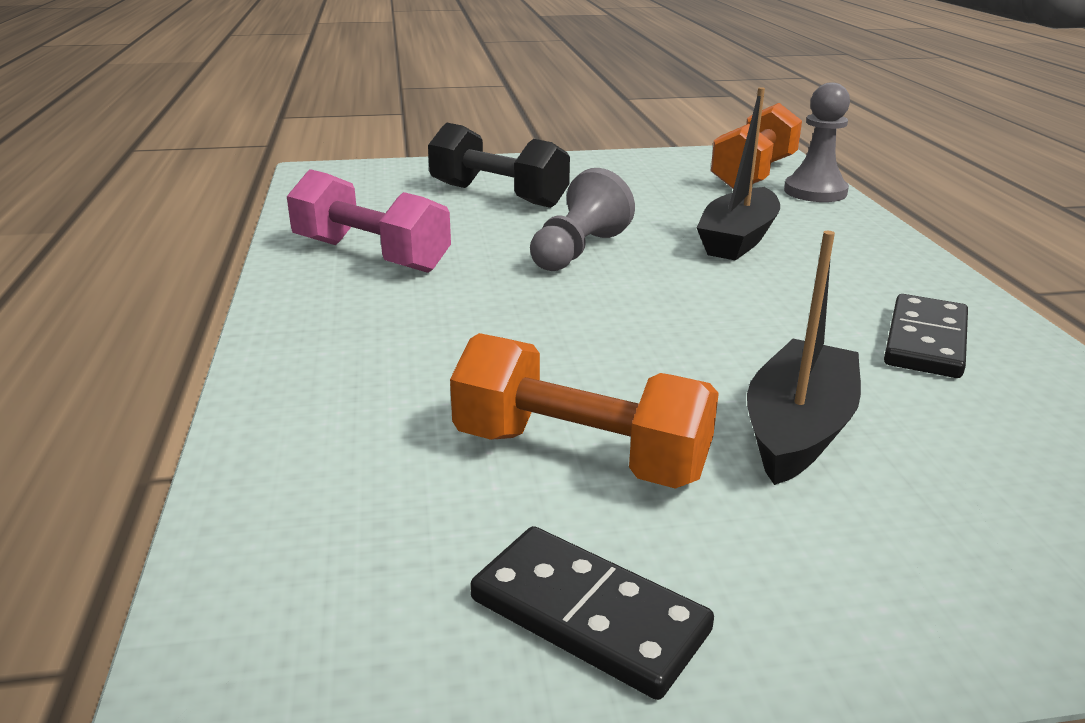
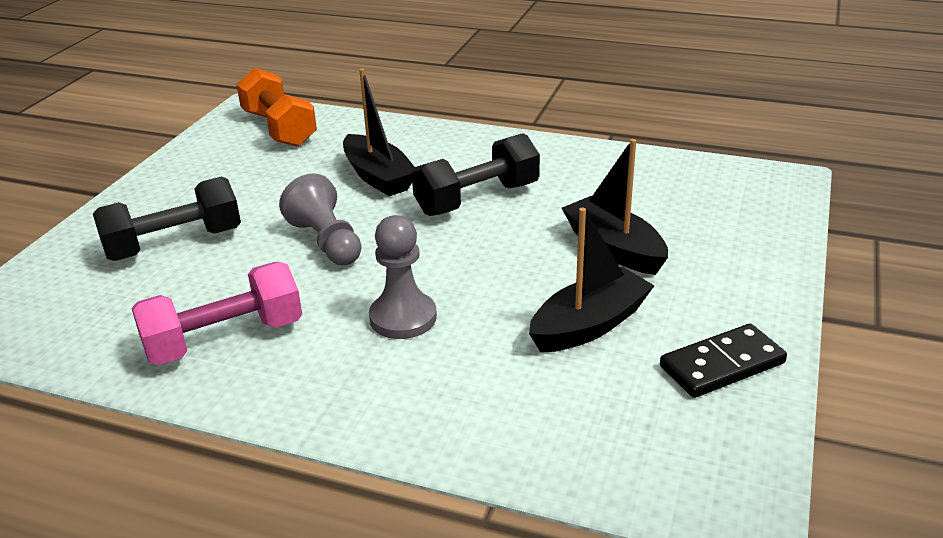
camera: 60 degrees left, 5 degrees up
(580, 455) = (589, 325): orange dumbbell -> black boat
(777, 303) = (477, 199): none -> black dumbbell
(815, 192) = (337, 121): grey pawn -> grey pawn (403, 318)
(926, 341) = (560, 175): black domino -> none

